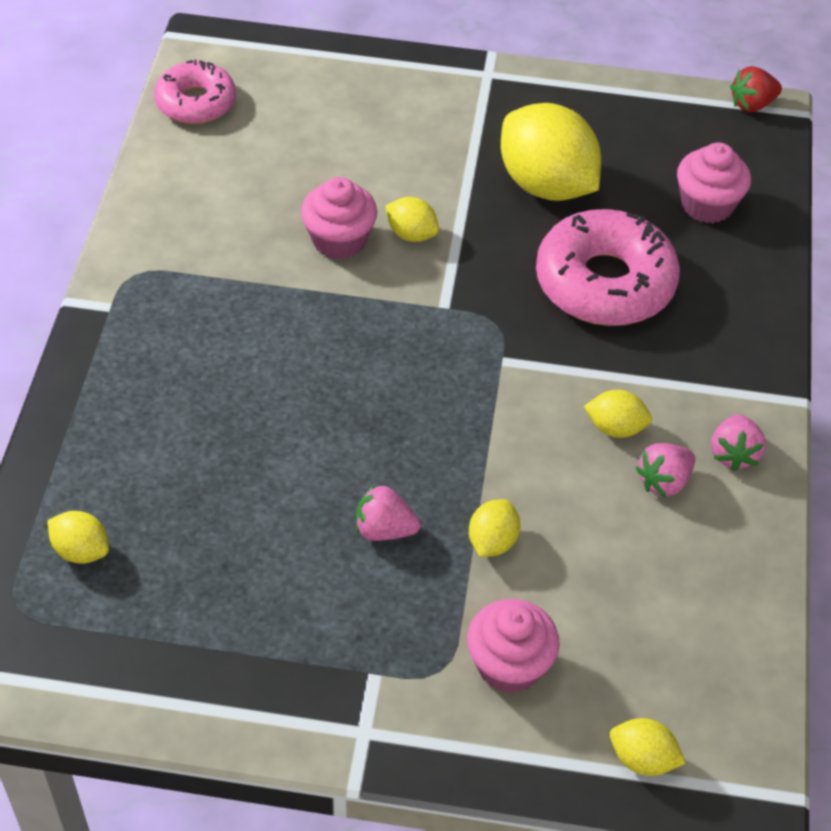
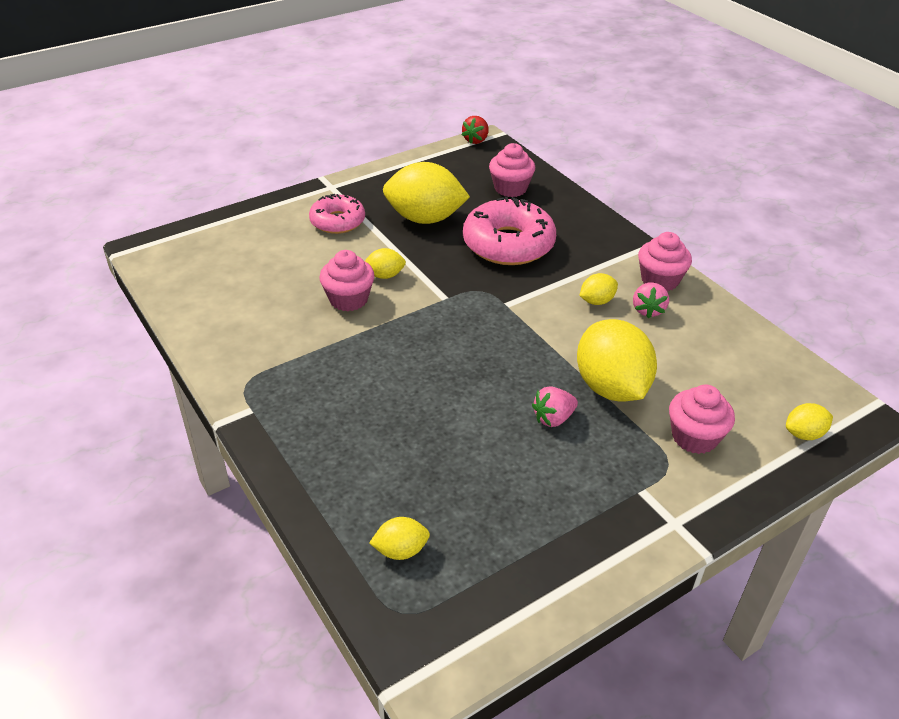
camera: 40 degrees left, 10 degrees down
(196, 102) = (175, 279): pink donut -> pink donut (337, 221)
(492, 541) = (611, 387): yellow lemon -> yellow lemon, size x2.14
(733, 454) = (660, 280): pink strawberry -> pink cupcake

